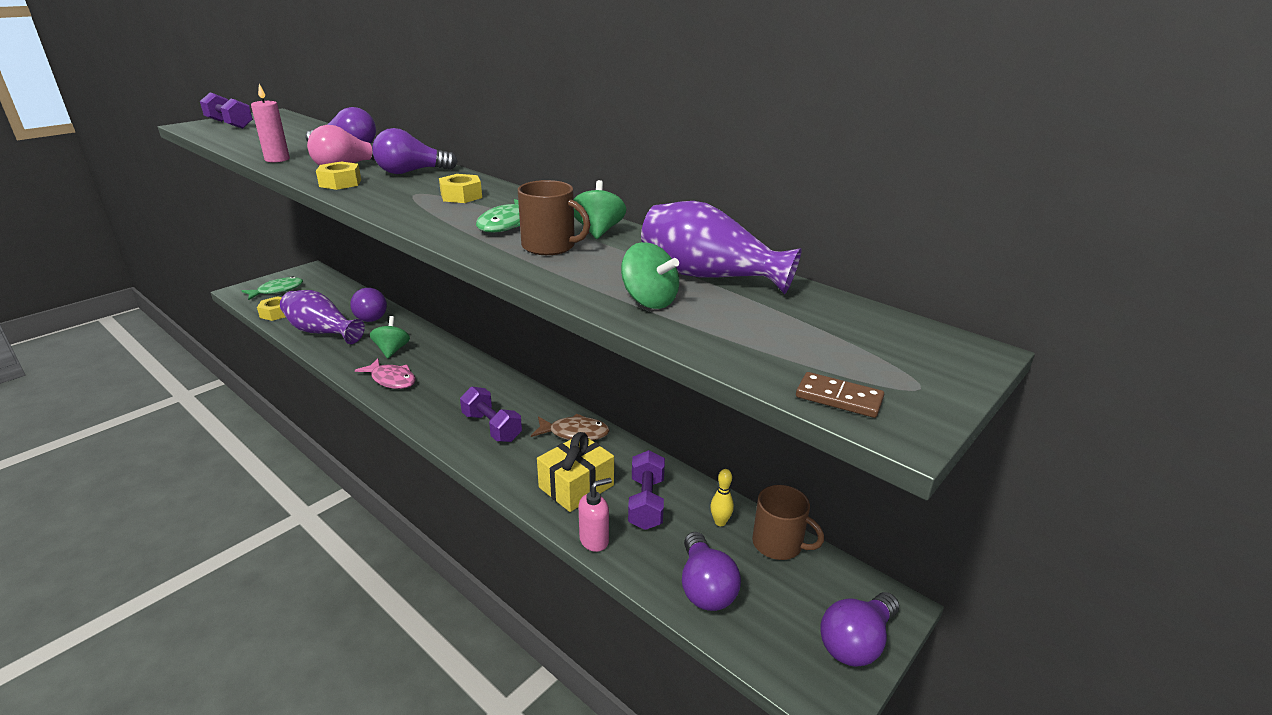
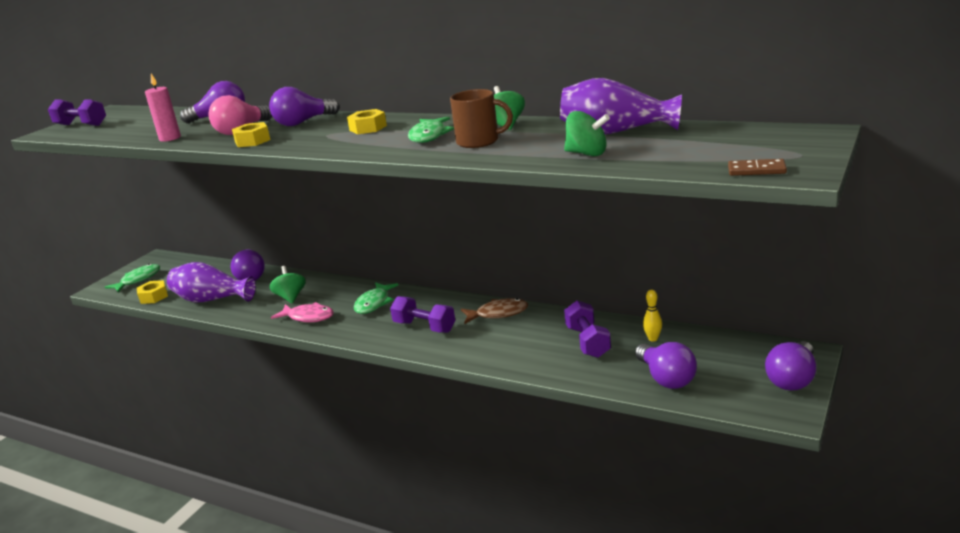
camera: 10 degrees left, 5 degrees down
(463, 381) = (374, 303): none -> green fish
(576, 486) = (524, 346): yellow gift -> none
(594, 540) = (563, 374): pink soap dispenser -> none
(778, 544) = (705, 340): brown mug -> none

